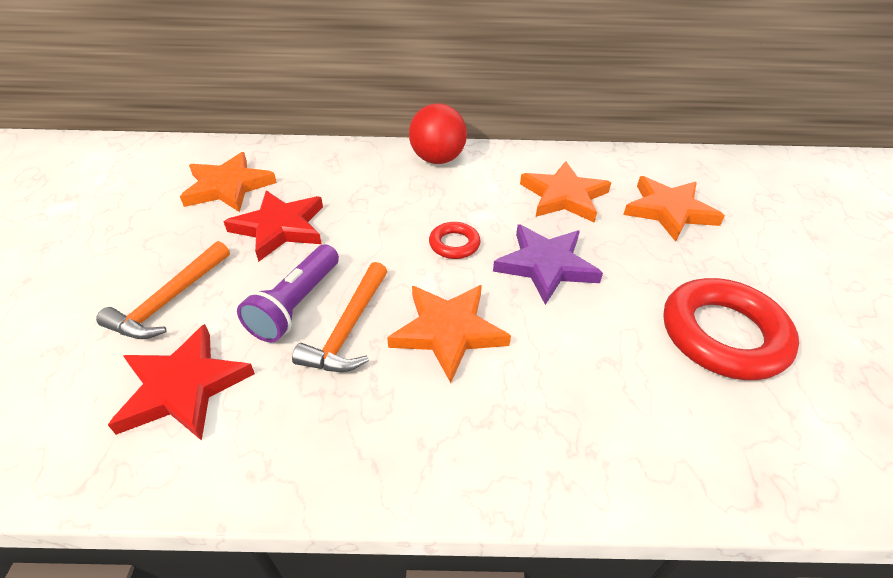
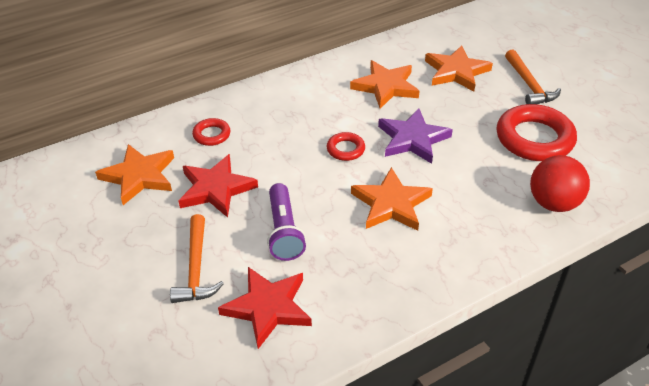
camera: 30 degrees left, 0 degrees up
(333, 175) = (211, 135): none -> red ring
(348, 329) = (331, 230): orange hammer -> orange hammer (529, 85)
(437, 159) = (276, 92): red ball -> red ball (553, 203)

